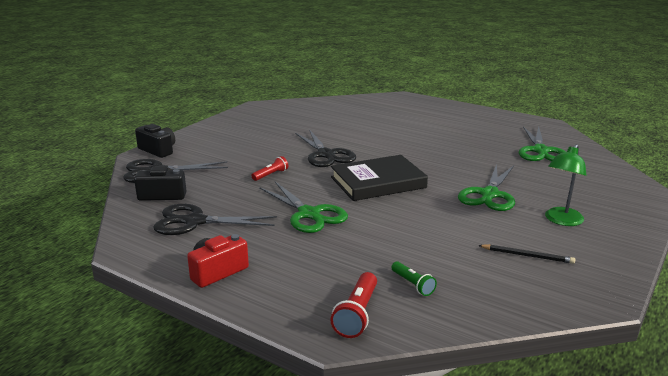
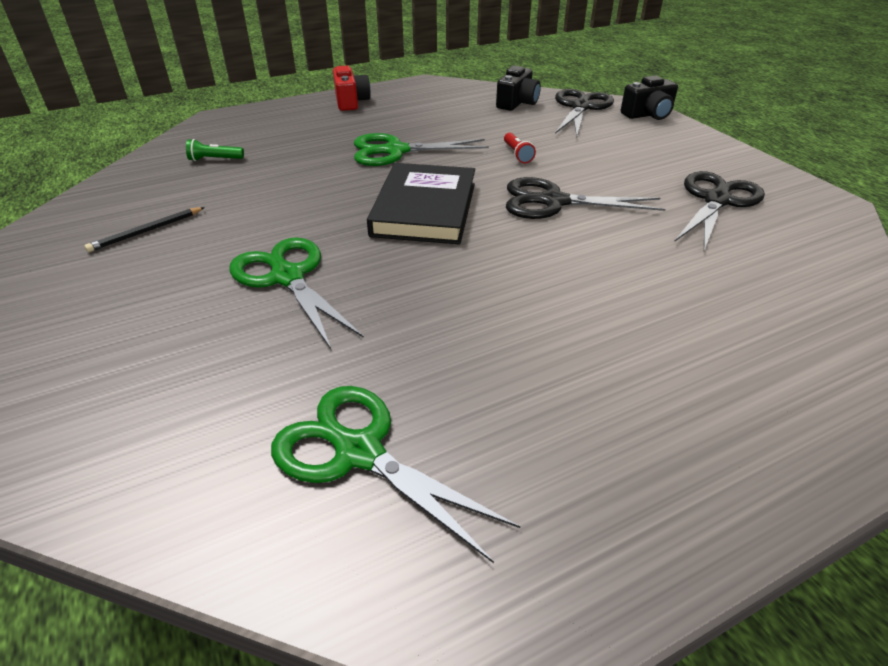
camera: 120 degrees right, 15 degrees up
(194, 222) = (445, 106): black scissors -> black scissors (717, 200)
(357, 314) = (222, 130): red flashlight -> none
(561, 221) = (150, 298): green lamp -> none

